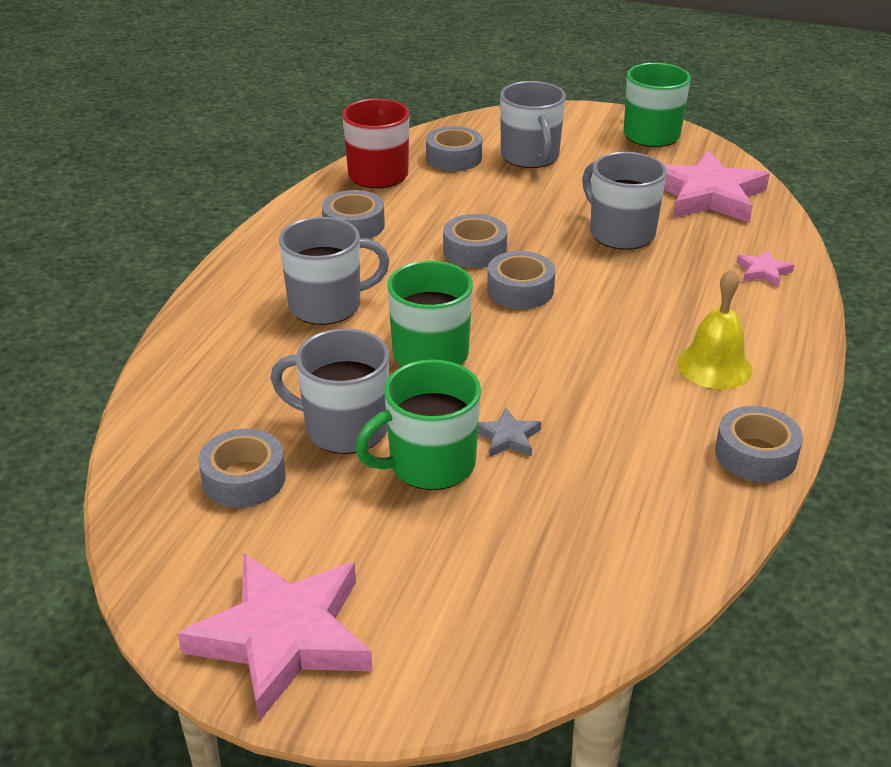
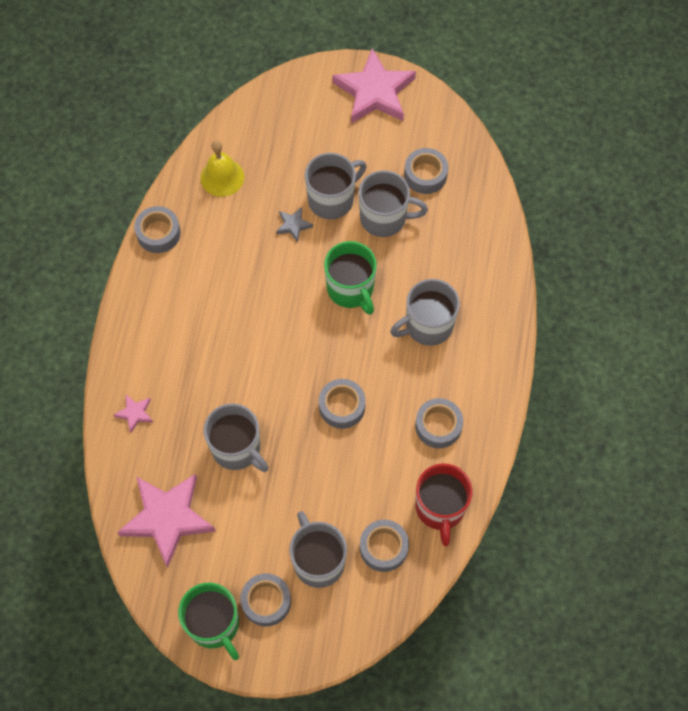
camera: 170 degrees right, 30 degrees up
(429, 464) = (332, 199): green mug -> grey mug
(520, 290) = (303, 363): grey tape -> grey tape (266, 601)
(714, 366) = (176, 304): yellow bell -> yellow bell (222, 177)

